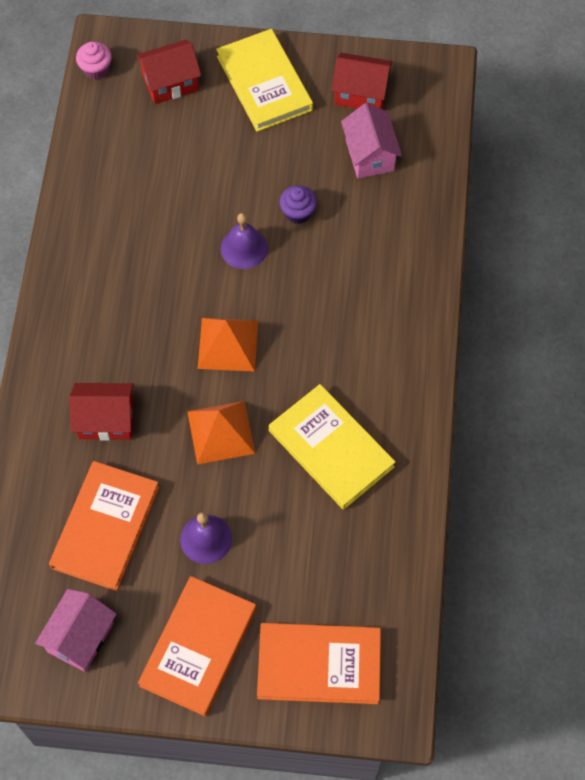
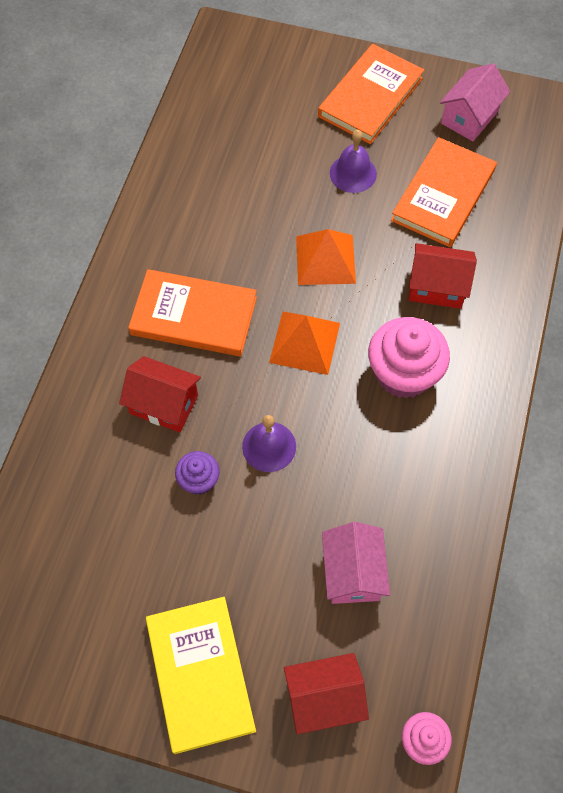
camera: 170 degrees left, 0 degrees up
(132, 329) = (403, 373): none -> pink cupcake
(319, 665) = (273, 72): orange book -> orange book (194, 316)
(331, 448) = (223, 229): yellow book -> none
(360, 93) = (80, 635): red house -> red house (164, 404)
(369, 155) = (95, 542): pink house -> pink house (353, 572)

